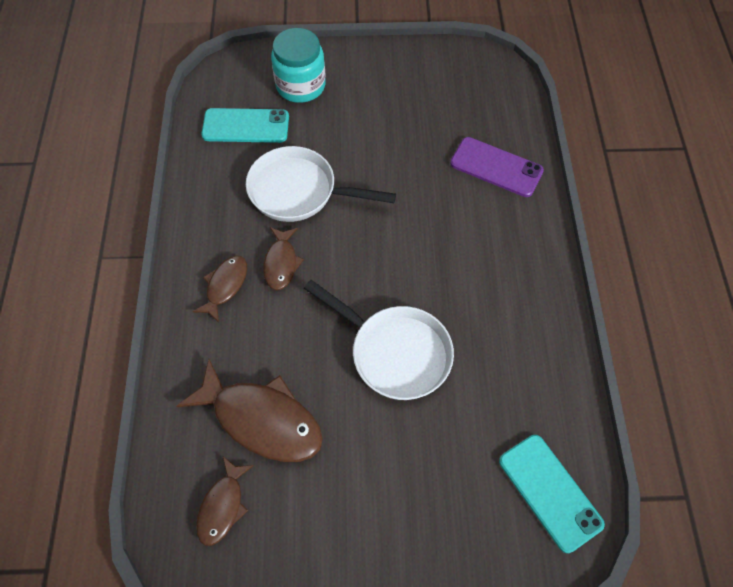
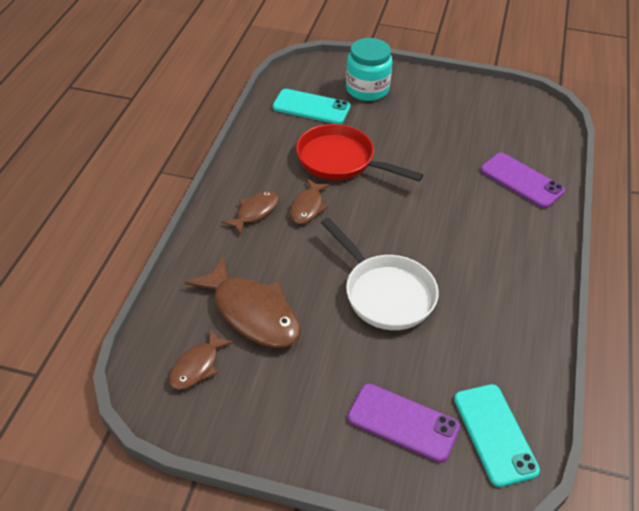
camera: 15 degrees right, 15 degrees down
(299, 191) = (340, 160): white pan -> red pan
(456, 507) = (403, 422): none -> purple phone

